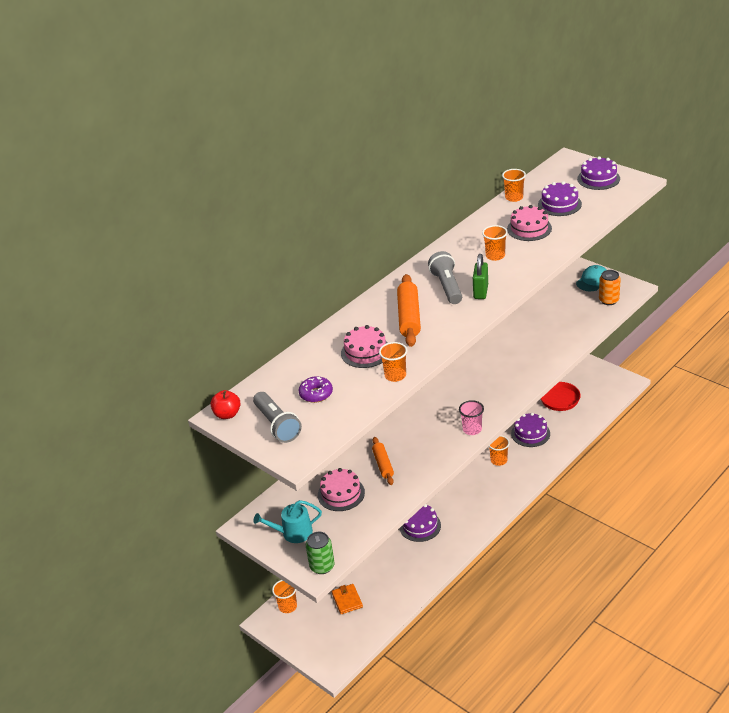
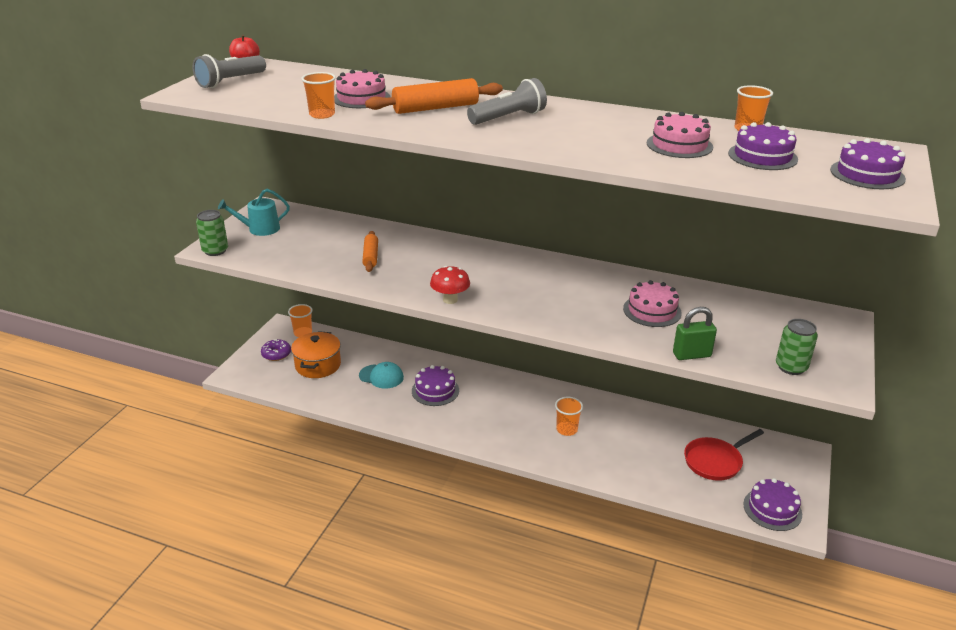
camera: 65 degrees right, 5 degrees down
(293, 533) = (260, 229): turquoise watering can -> turquoise watering can turned 75 degrees counterclockwise
(316, 394) = (282, 89): purple donut -> purple donut (276, 354)
(341, 494) = (320, 242): pink cake -> pink cake (652, 311)
(347, 600) = (318, 365): orange wallet -> orange pot
(383, 464) = (370, 256): orange rolling pin -> orange rolling pin turned 60 degrees counterclockwise
(472, 429) = (450, 300): pink cup -> red mushroom
(480, 291) = (509, 134): green padlock -> green padlock (691, 355)
(495, 256) = (596, 133): orange cup -> none
(530, 433) = (629, 448): purple cake -> purple cake (772, 509)
(593, 280) = (826, 347): turquoise cap -> turquoise cap (381, 376)
(609, 300) = (791, 367): orange can -> green can

